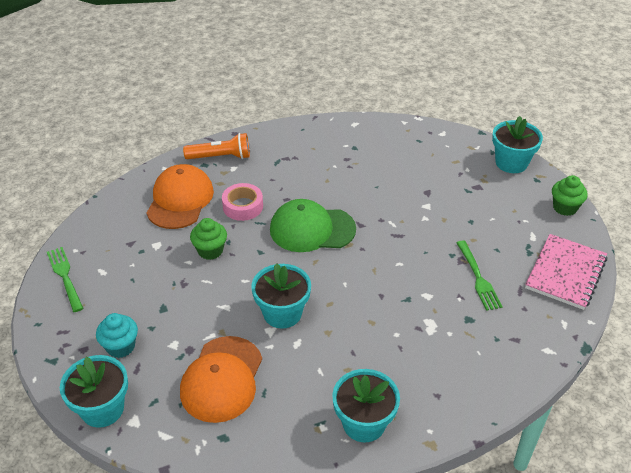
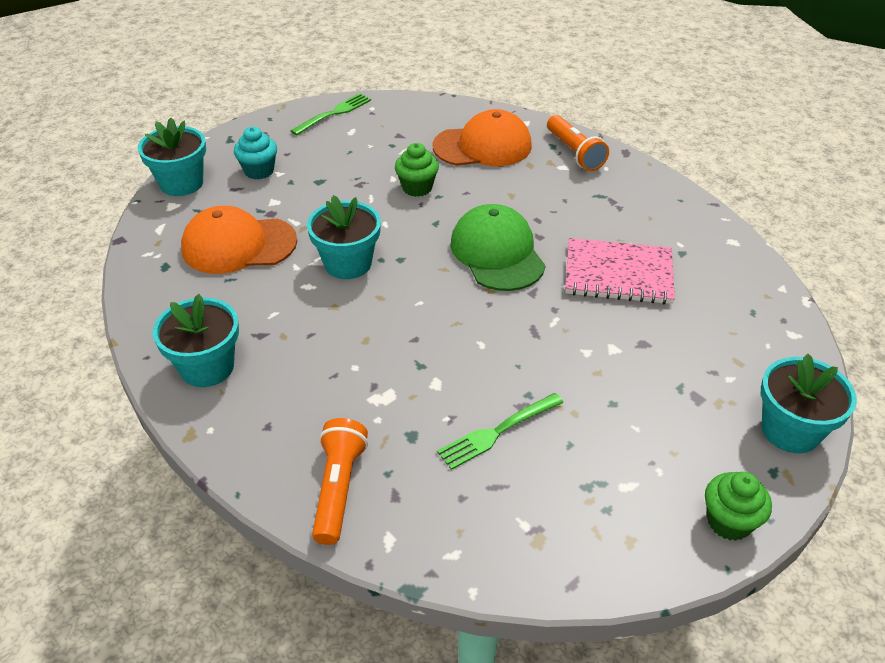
camera: 70 degrees right, 0 degrees up
(243, 206) = (502, 191): pink tape -> none
(503, 366) = (339, 488): none -> orange flashlight
(565, 273) = (566, 542): pink notebook -> pink notebook (618, 274)

